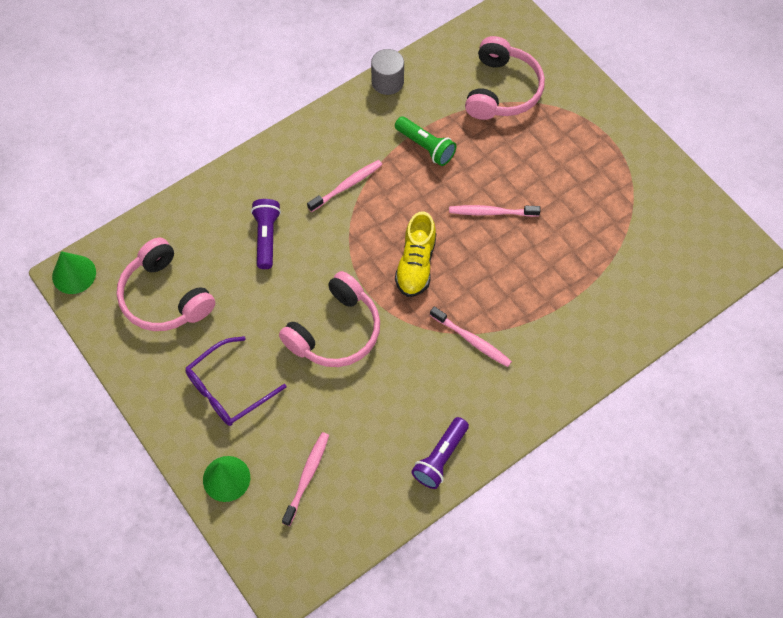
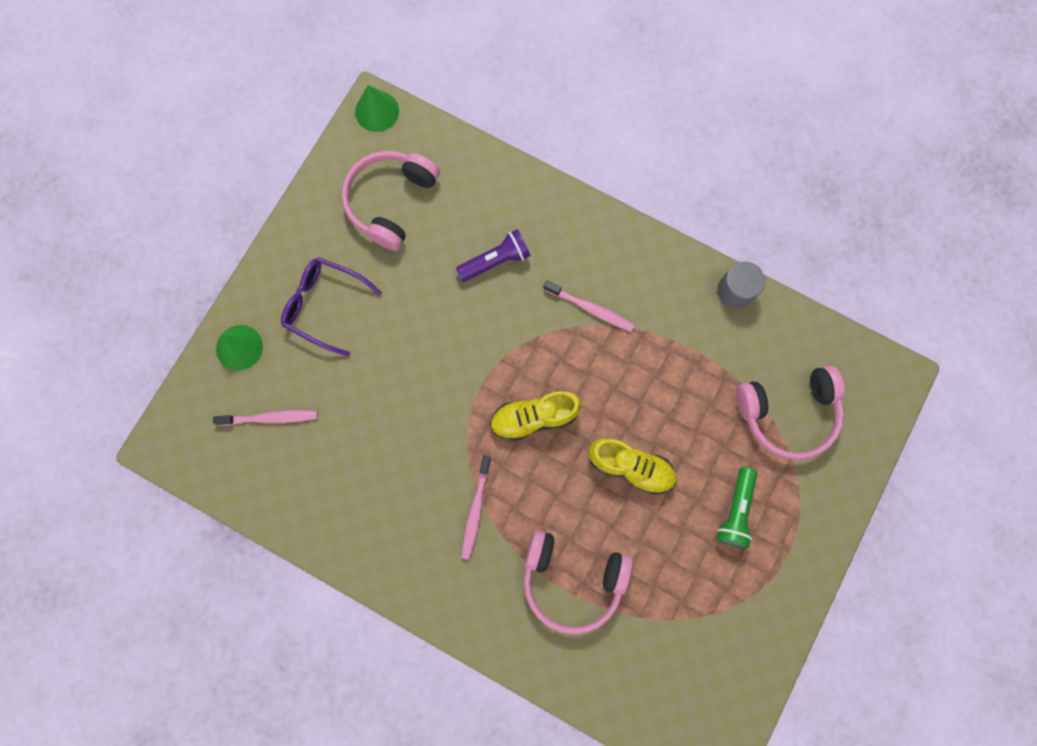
camera: 65 degrees right, 15 degrees up
(335, 331) = (426, 374): pink headphones -> pink headphones (572, 579)
(425, 146) = (676, 365): green flashlight -> green flashlight (736, 510)
(440, 458) = (340, 533): purple flashlight -> none
(491, 212) = (630, 467): pink toothbrush -> yellow shoe

